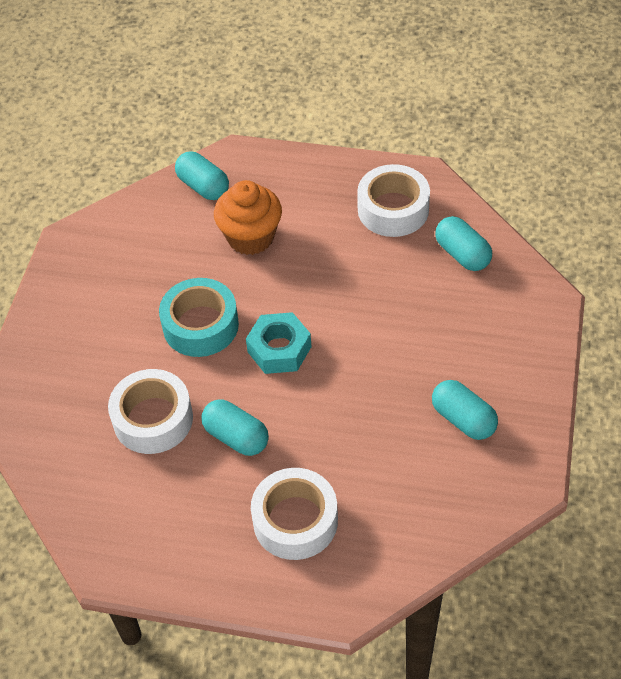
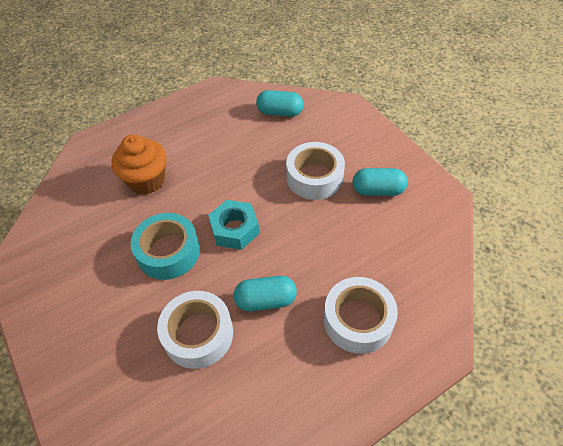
camera: 45 degrees left, 0 degrees up
(203, 186) = (83, 172): turquoise capsule -> none
(393, 209) = (217, 114): white tape -> white tape (314, 177)

